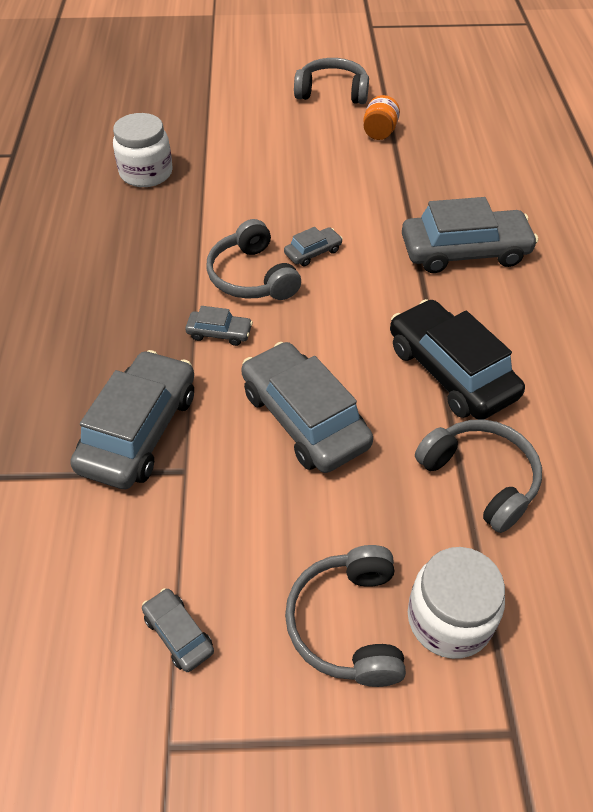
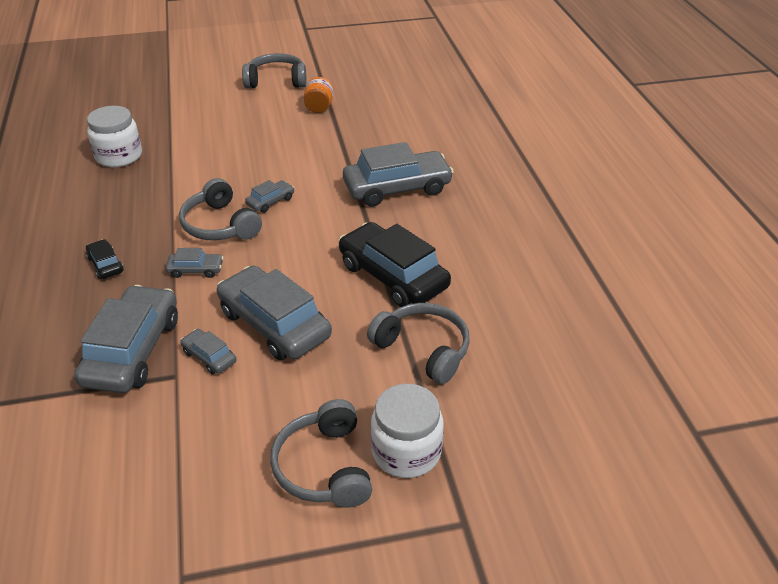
camera: 10 degrees left, 10 degrees down
(119, 313) = (105, 265): none -> black car
(178, 634) = (182, 495): grey car -> grey car (209, 357)

